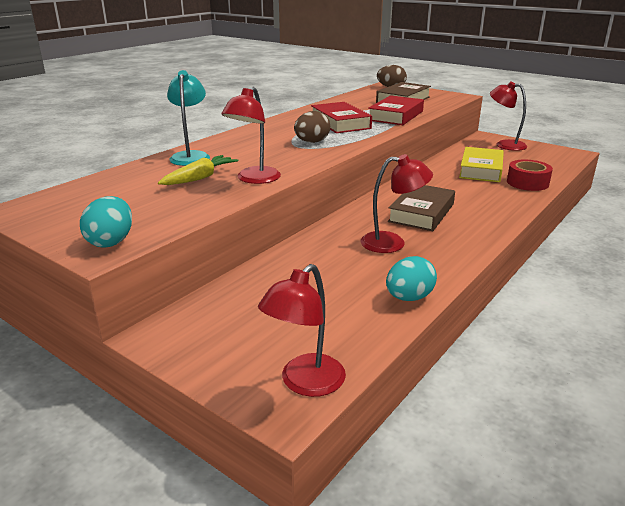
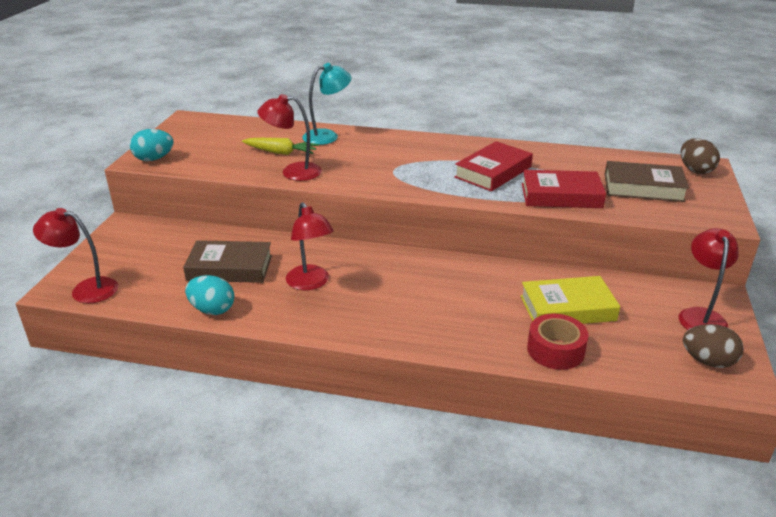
camera: 65 degrees right, 5 degrees up
(312, 142) = (413, 172): brown egg -> brown egg (708, 361)
(421, 213) = (393, 287): brown book -> brown book (230, 268)

